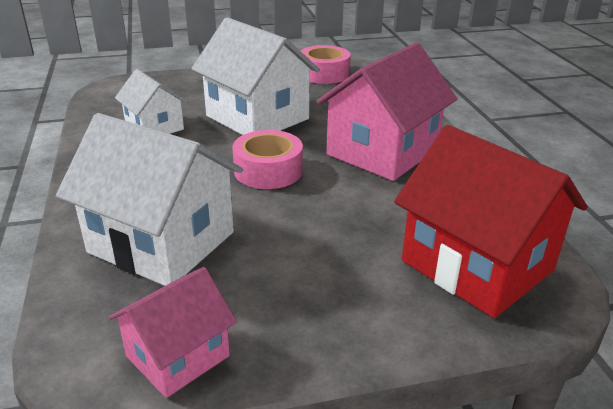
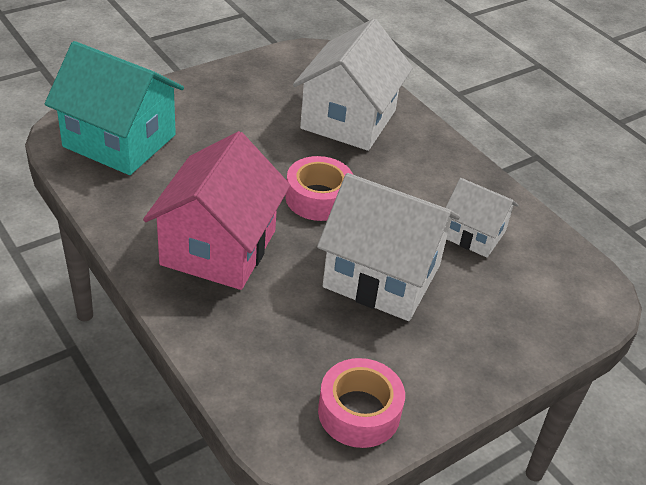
camera: 155 degrees right, 10 degrees up
(162, 242) = (348, 119): white house -> white house turned 75 degrees counterclockwise
(178, 356) = (284, 65): pink house -> none
(477, 265) = (119, 141): red house -> turquoise house

